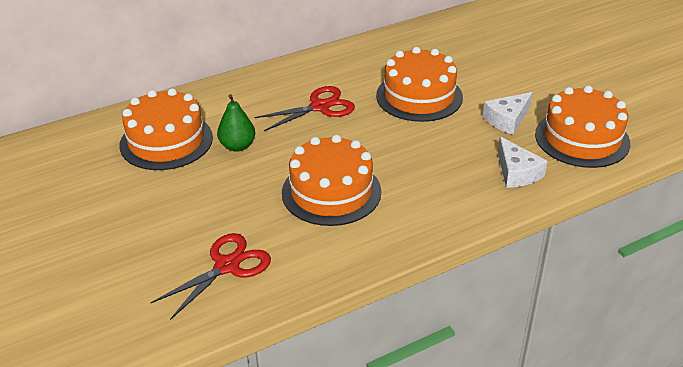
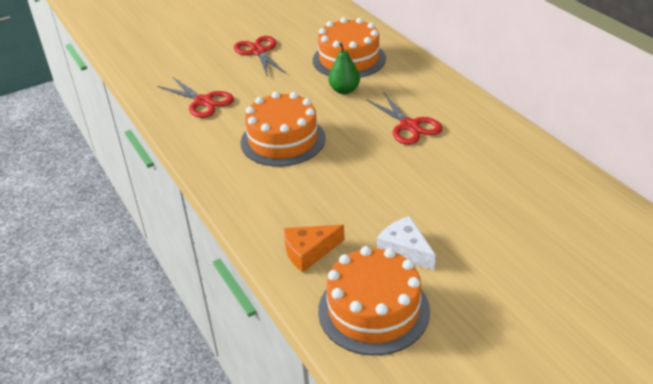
camera: 90 degrees right, 0 degrees up
(109, 218) = (259, 52): none -> red scissors
(419, 96) = (440, 186): orange cake -> none
(517, 172) = (309, 252): white cheese -> orange cheese

